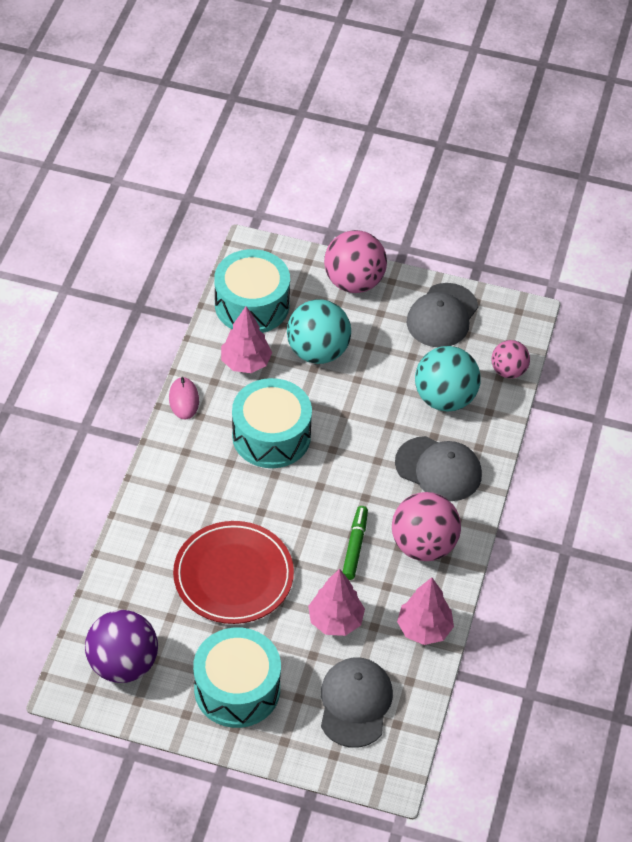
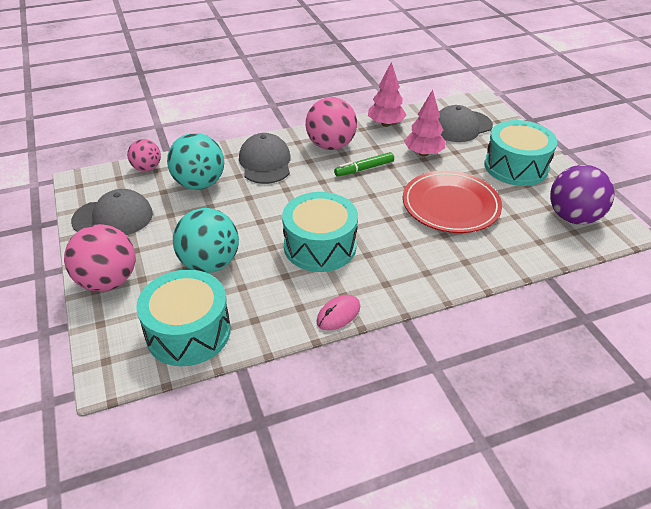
camera: 125 degrees left, 10 degrees down
(246, 363) = (261, 299): pink tree -> none

